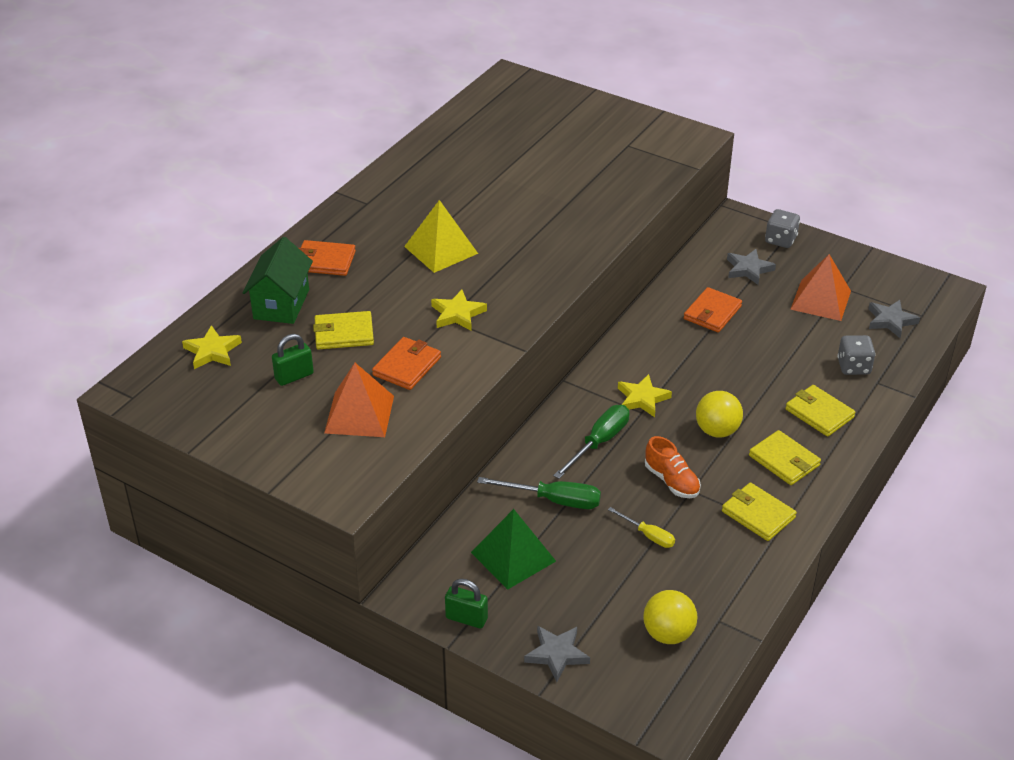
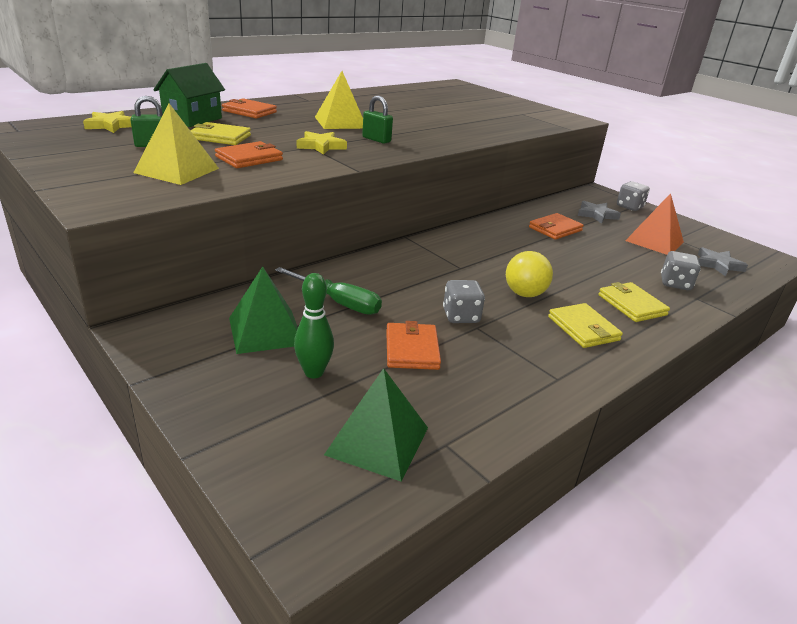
camera: 15 degrees right, 10 degrees down
(359, 414) = (177, 170): orange pyramid -> yellow pyramid
(466, 618) = (173, 366): green padlock -> green padlock (376, 140)
(556, 654) = (236, 424): grey star -> none
(583, 587) = (314, 372): none -> green bowling pin
(599, 442) = (409, 277): green screwdriver -> none
(642, 398) = (466, 260): yellow star -> none
(648, 535) = (412, 349): yellow screwdriver -> orange wallet
(668, 634) = (377, 440): yellow ball -> green pyramid
(671, 481) = (461, 316): orange shoe -> grey dice
(758, 514) = (538, 361): yellow wallet -> none

